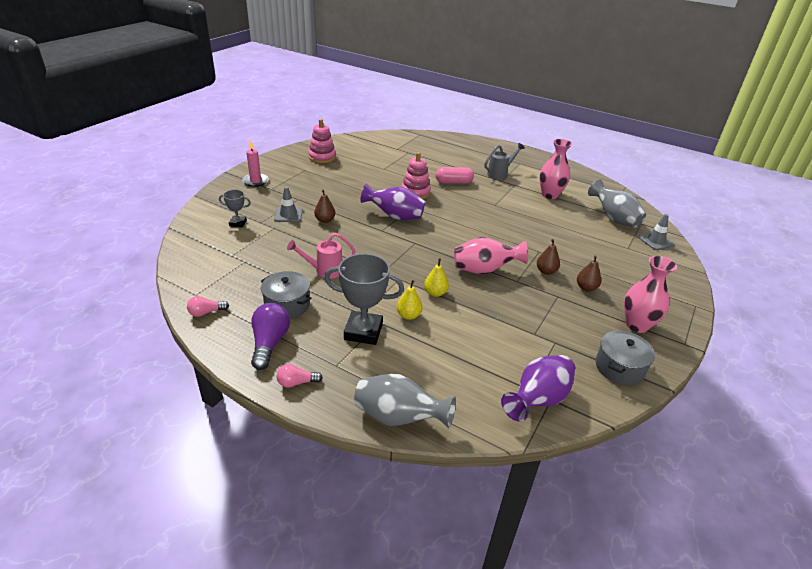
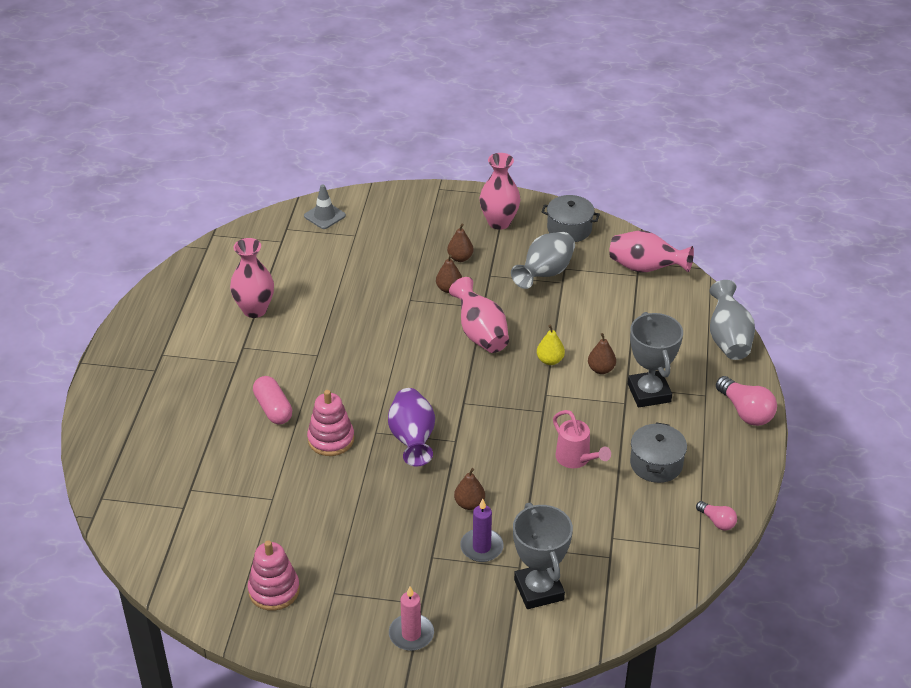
camera: 110 degrees left, 5 degrees up
(238, 223) = (539, 590): grey trophy -> grey trophy, size x1.91
(269, 343) = (717, 451): purple light bulb -> none
(288, 215) = (481, 547): grey traffic cone -> purple candle
(296, 383) = (745, 412): pink light bulb -> pink light bulb, size x1.75
(408, 315) = (601, 369): yellow pear -> brown pear
(499, 174) = (214, 368): grey watering can -> none
(538, 400) = (645, 268): purple vase -> pink vase
(613, 218) = (288, 250): grey vase -> grey vase (545, 274)

